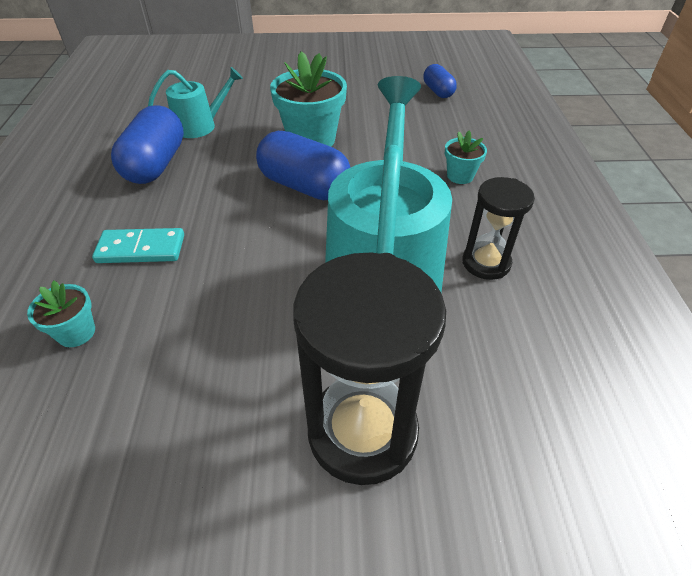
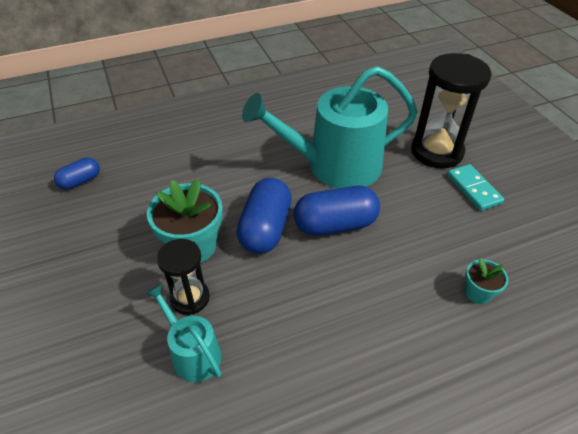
camera: 110 degrees left, 0 degrees up
(141, 249) = (390, 300): turquoise domino -> turquoise domino (473, 189)
(156, 164) = (279, 356): blue capsule -> blue capsule (335, 224)
(460, 176) = (217, 150): turquoise flower pot -> none
(486, 263) = (302, 129): black hourglass -> black hourglass (190, 298)

